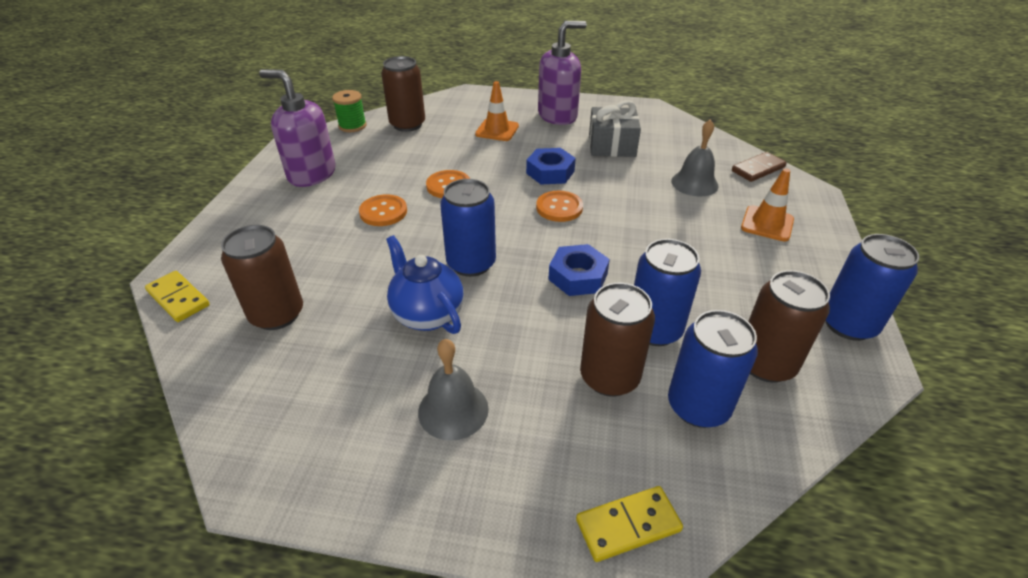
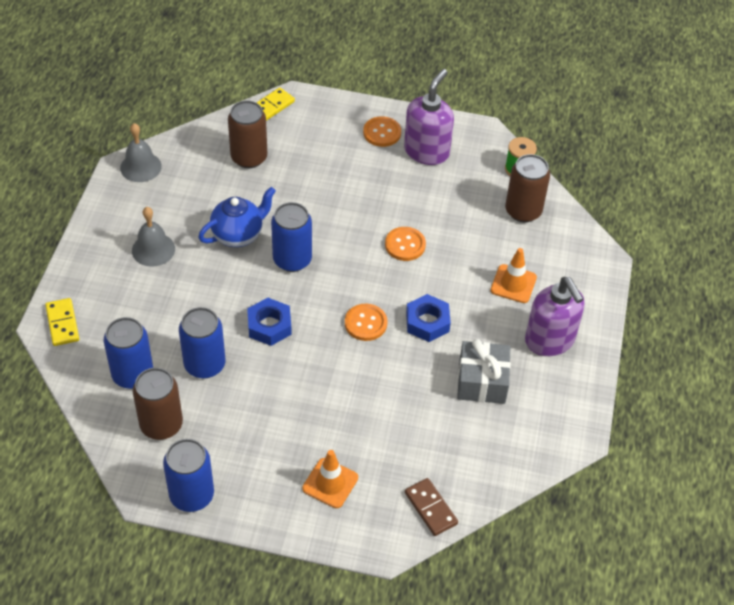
camera: 90 degrees right, 10 degrees up
(383, 212) = (366, 203): orange button -> orange button (382, 133)
(609, 377) = (165, 331): brown can -> none
(694, 183) = (404, 440): grey bell -> grey bell (140, 167)

